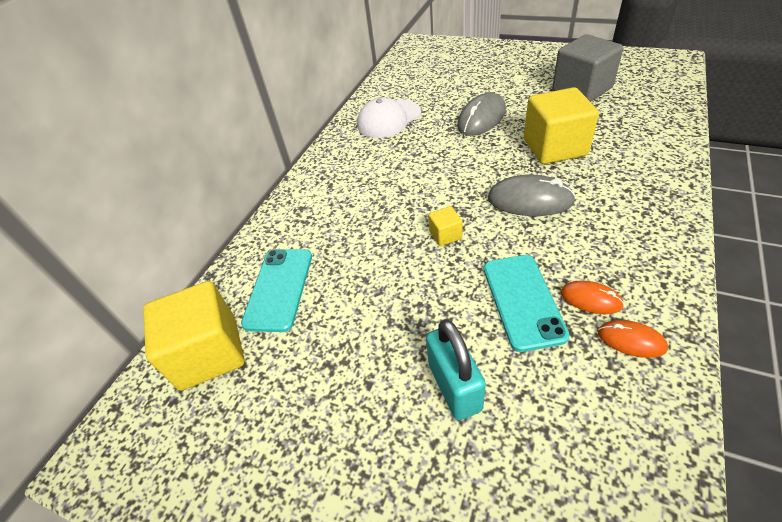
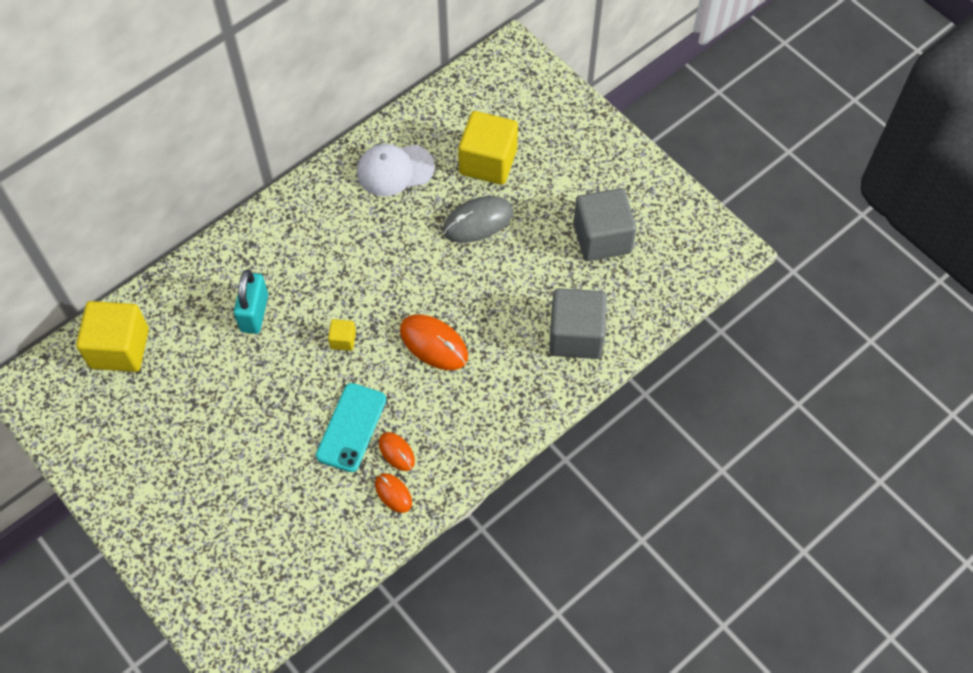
camera: 20 degrees right, 15 degrees up
(279, 289) = (192, 319): turquoise phone -> none
(454, 387) = (261, 461): turquoise padlock -> turquoise padlock (254, 313)
(530, 200) = (434, 343): grey mouse -> orange mouse
(554, 147) = (506, 298): yellow cube -> yellow cube (488, 162)
(636, 143) = (576, 335): none -> grey cube

